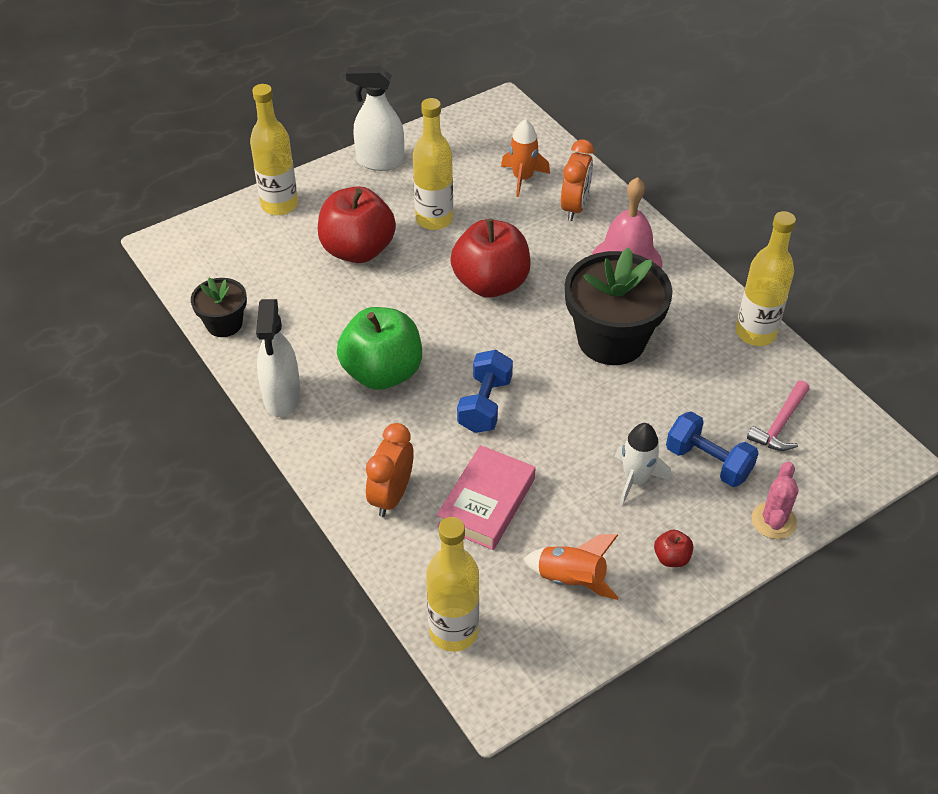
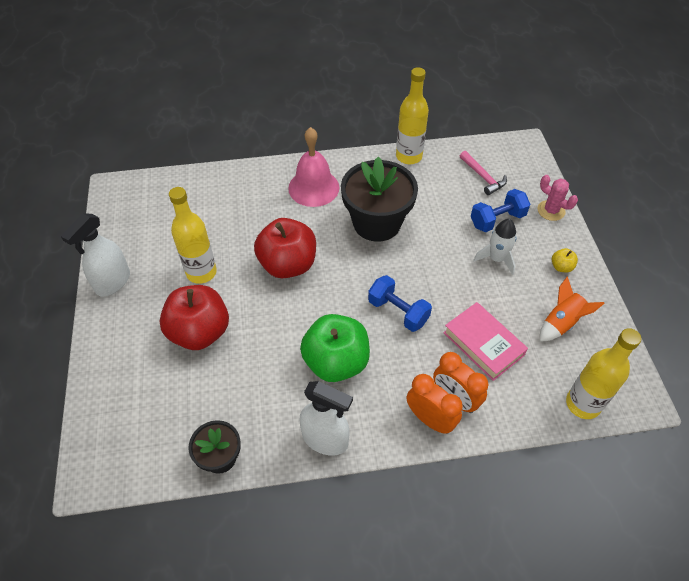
camera: 65 degrees left, 5 degrees up
(279, 205) = (108, 368): yellow bottle -> none
(523, 178) = (198, 207): orange rocket -> none
(575, 207) = (246, 192): orange clock -> orange clock (430, 419)
(671, 558) = (561, 267): red apple -> yellow apple

